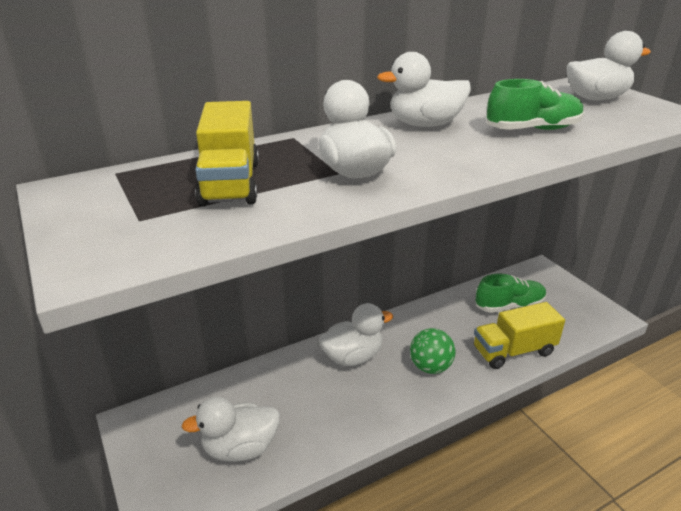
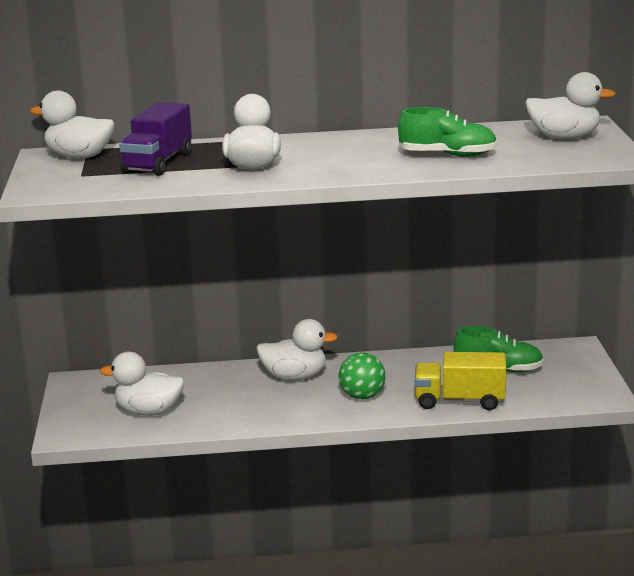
camera: 25 degrees right, 10 degrees down
(230, 183) = (158, 163): yellow truck -> purple truck
(425, 124) = (360, 142): white duck -> white duck (79, 157)

